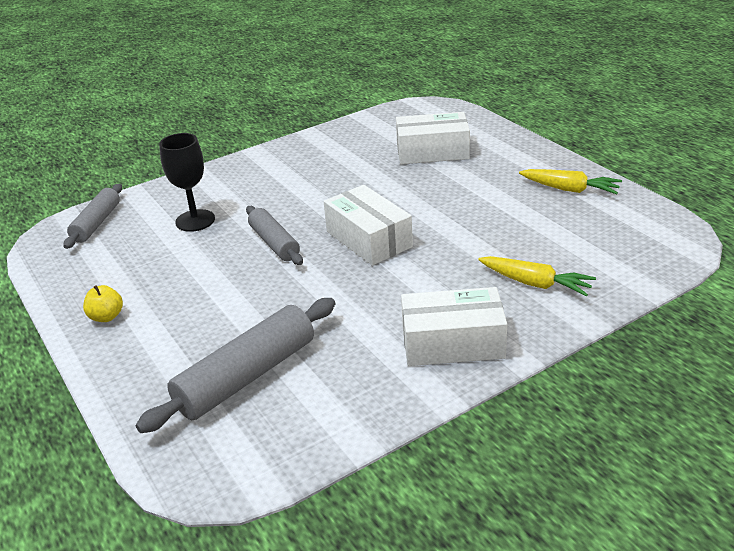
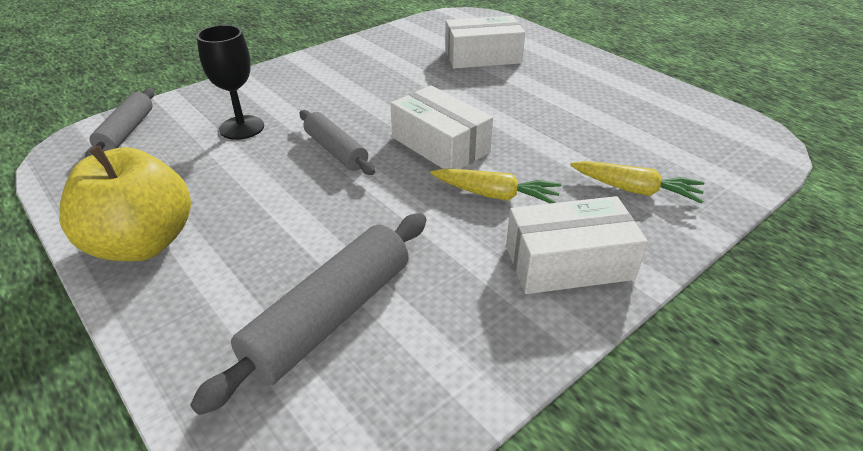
camera: 10 degrees left, 5 degrees up
(106, 317) = (142, 243): yellow apple -> yellow apple, size x2.43
(570, 189) = (632, 92): yellow carrot -> yellow carrot (495, 195)

